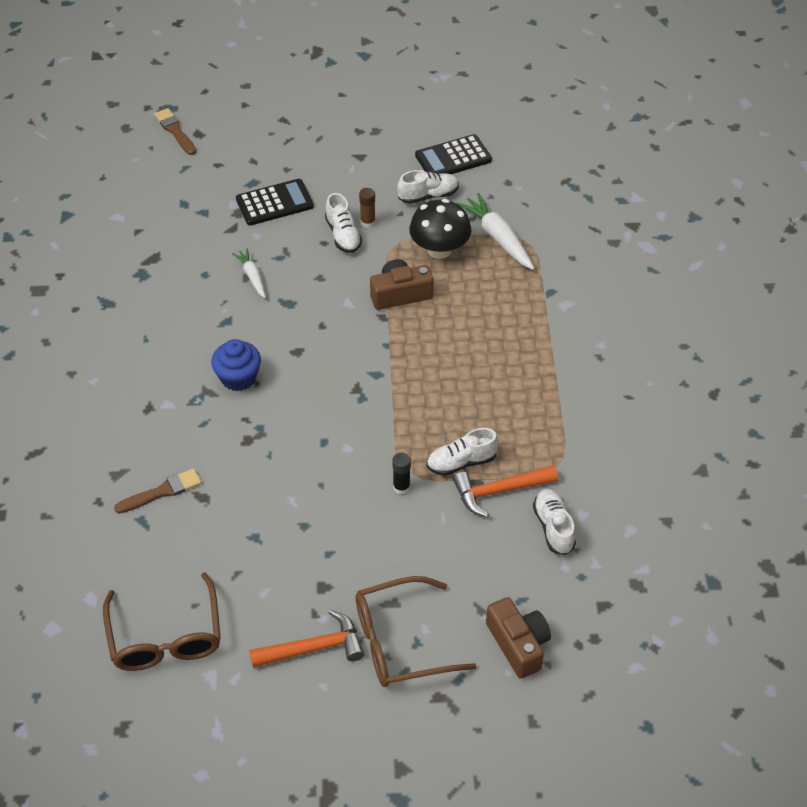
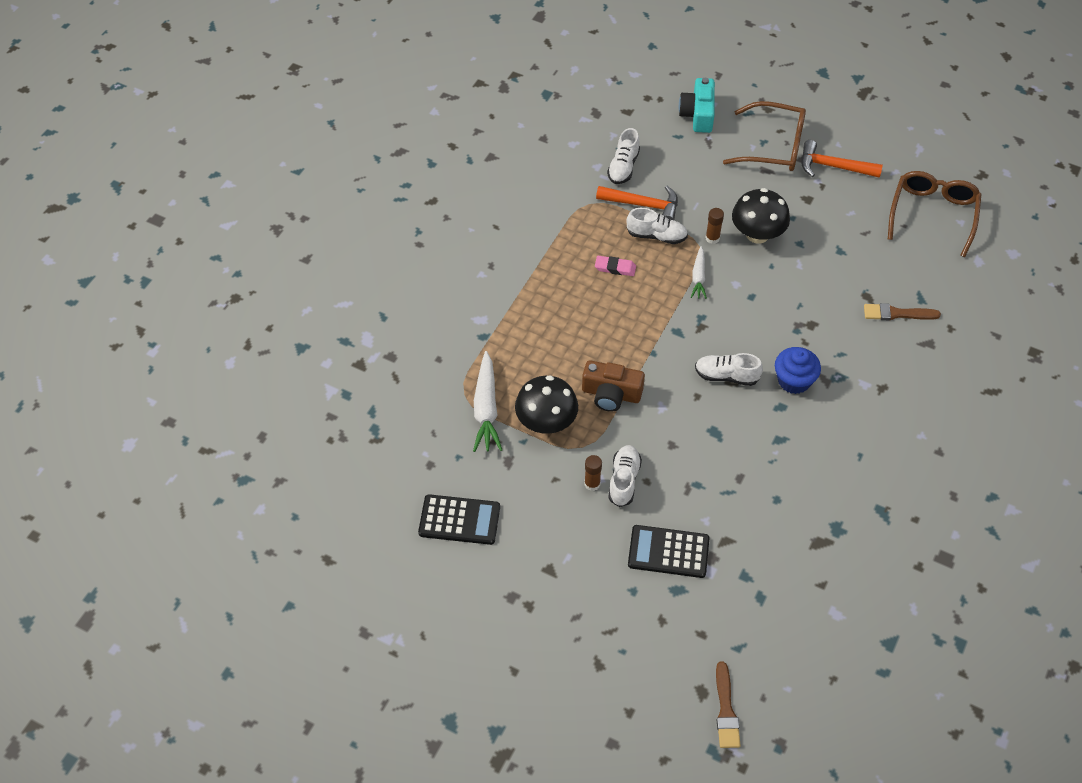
camera: 150 degrees left, 5 degrees up
(252, 277) = (733, 475): white carrot -> white carrot (698, 277)
(356, 514) = (757, 234): none -> black mushroom
(401, 487) = (712, 238): black glue stick -> brown glue stick
(428, 196) = (515, 486): white shoe -> white shoe (726, 376)
(479, 409) = (615, 268): none -> pink eraser
(518, 644) = (698, 114): brown camera -> turquoise camera

